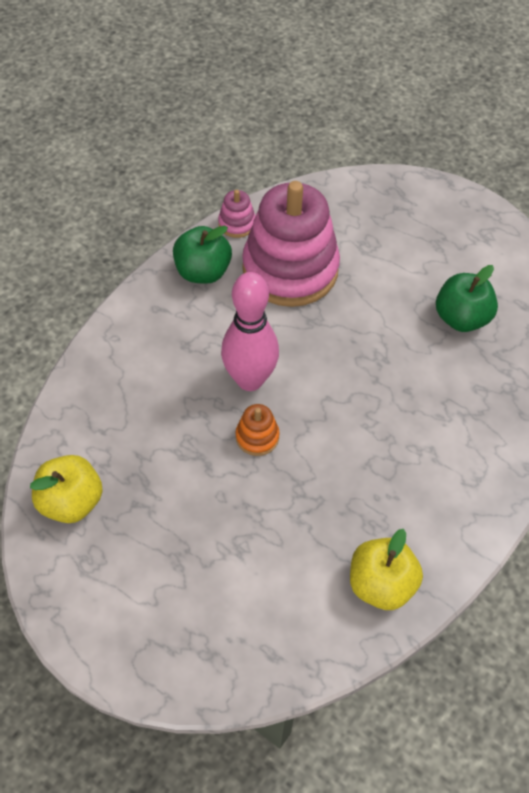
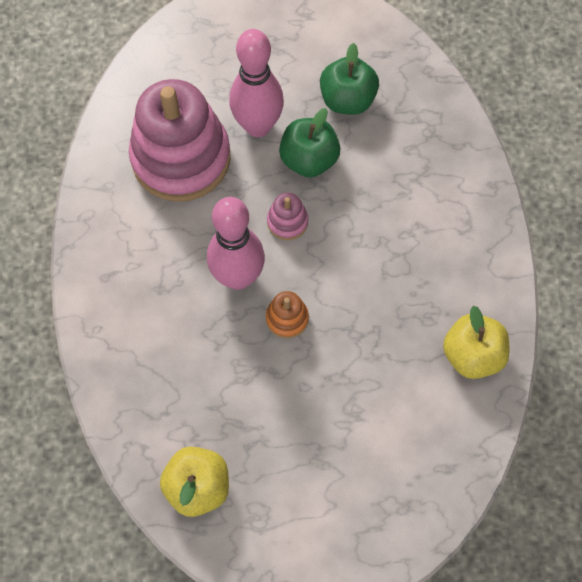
camera: 40 degrees left, 10 degrees up
(203, 272) = (112, 215): green apple -> green apple (309, 160)
(237, 224) = (99, 150): pink stacking toy -> pink stacking toy (287, 222)
(370, 287) = (258, 126): none -> pink bowling pin

